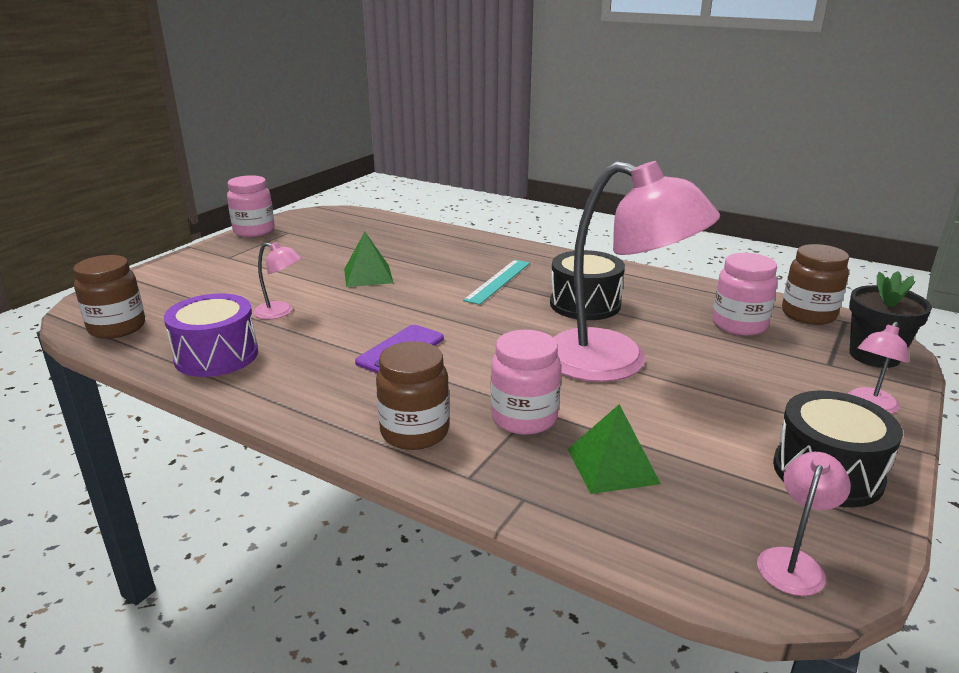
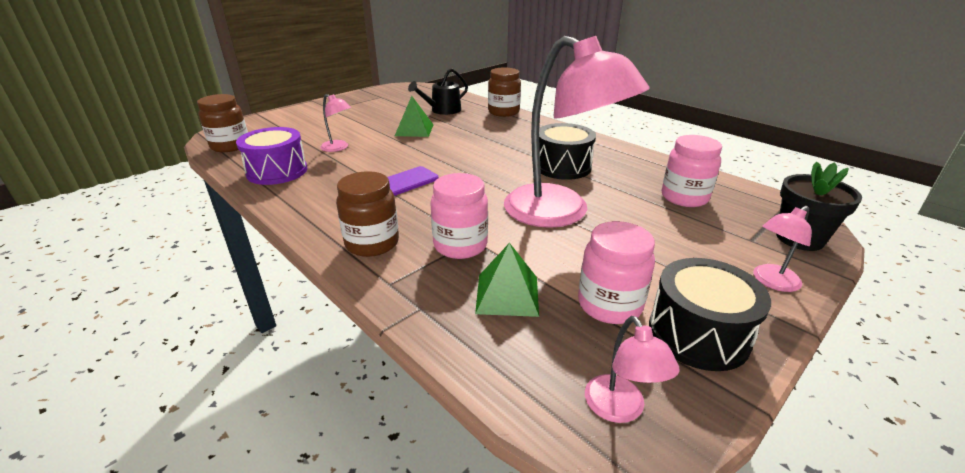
camera: 15 degrees right, 5 degrees up
(254, 231) = (359, 94): pink jar -> pink jar (609, 305)
(388, 244) = (442, 110): none -> black watering can
(498, 281) = (505, 143): turquoise ruler -> none
(793, 562) = (620, 409): pink lamp -> pink lamp turned 120 degrees clockwise
(808, 315) = (753, 197): brown jar -> brown jar (503, 112)

